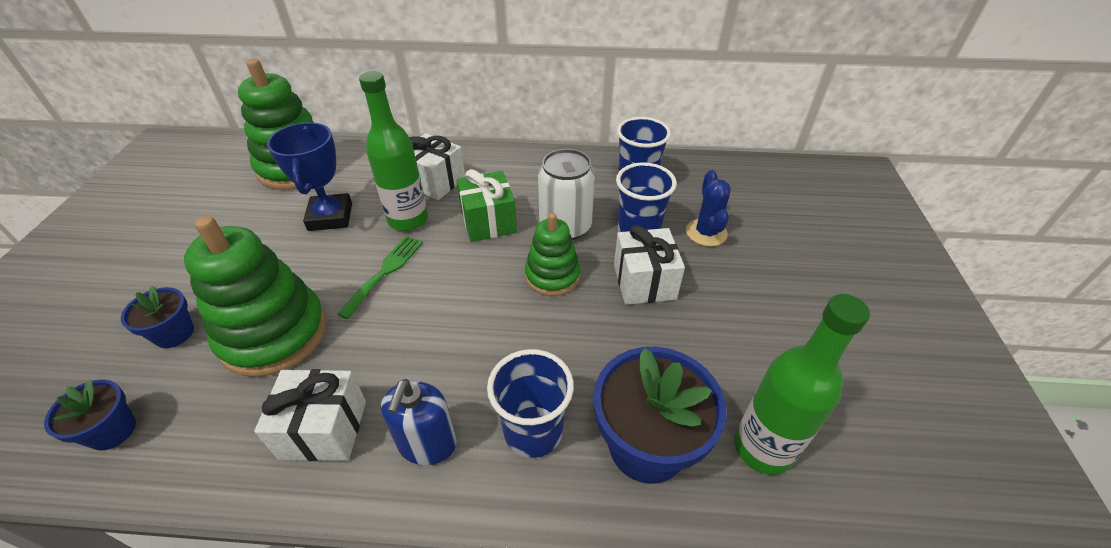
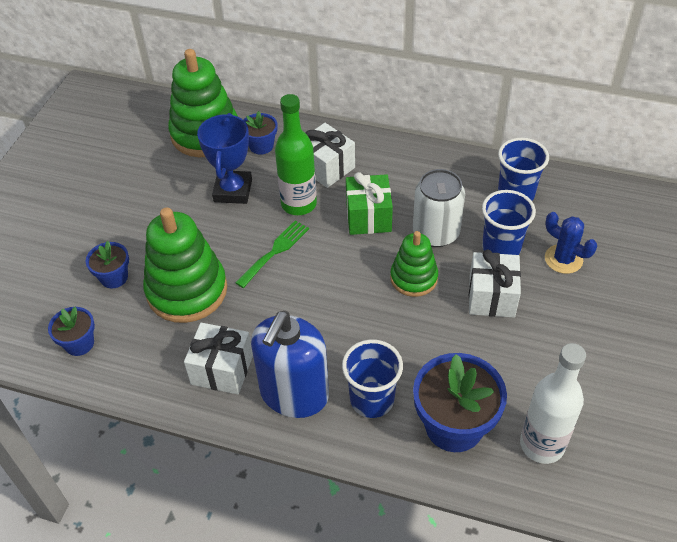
camera: 15 degrees right, 5 degrees up
(360, 171) = (261, 146): none -> blue flower pot
(427, 444) = (294, 394): blue soap dispenser -> blue soap dispenser, size x1.64
(706, 233) = (563, 259): blue cactus -> blue cactus turned 60 degrees counterclockwise
(763, 448) = (542, 444): green bottle -> white bottle

